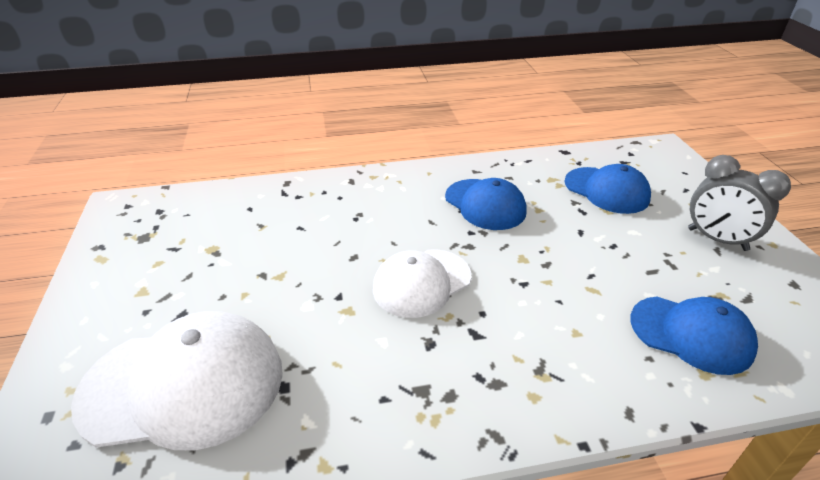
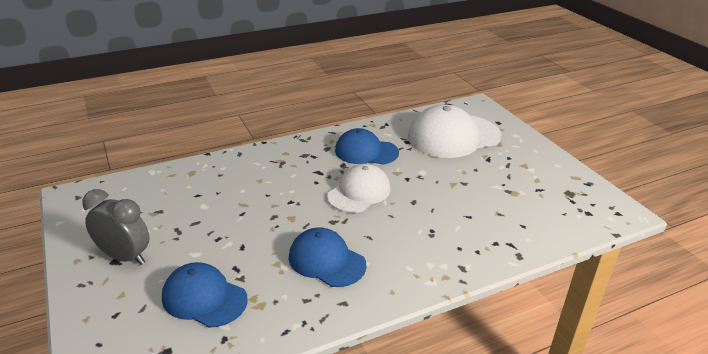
camera: 165 degrees right, 5 degrees down
(691, 334) = (189, 188): blue cap -> blue cap (366, 152)

